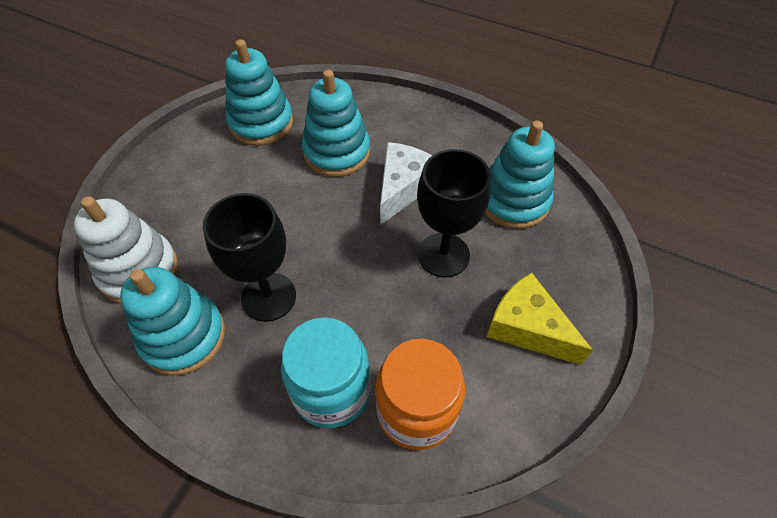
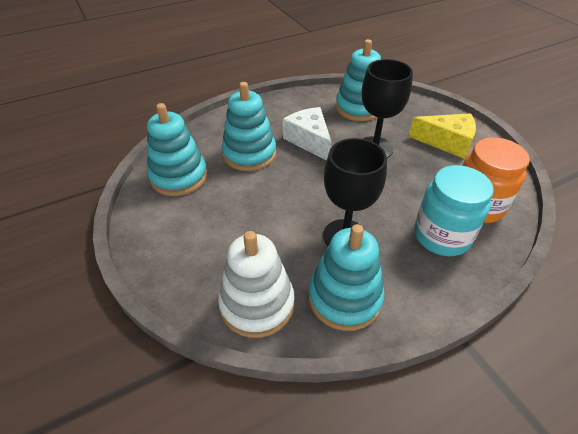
camera: 55 degrees left, 10 degrees down
(527, 328) = (447, 142): yellow cheese -> yellow cheese turned 150 degrees counterclockwise

